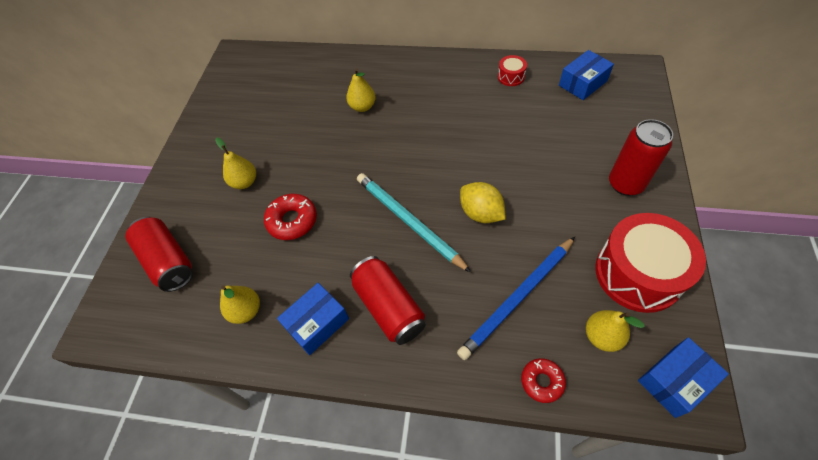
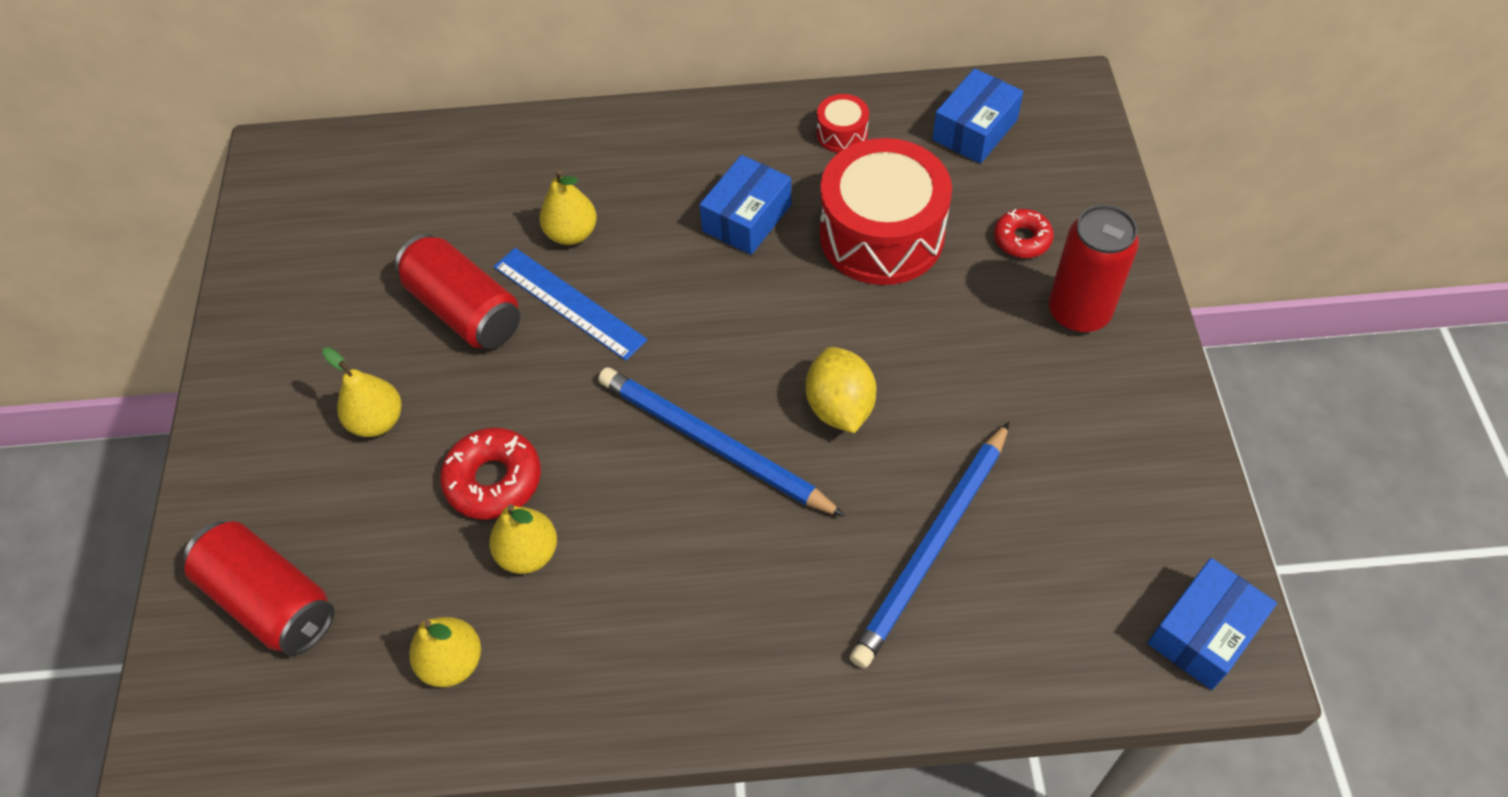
camera: 15 degrees left, 0 degrees up
(317, 323) = (591, 658): blue box -> blue box (747, 218)
(352, 139) = (569, 303): none -> blue ruler
(389, 307) = (714, 605): red can -> red can (465, 310)
(408, 221) = (713, 444): turquoise pencil -> blue pencil
(481, 213) = (840, 407): yellow lemon -> yellow lemon turned 45 degrees clockwise
(542, 381) = (998, 677): red donut -> red donut (1022, 239)
(602, 336) = (1081, 584): yellow pear -> yellow pear (529, 553)
(638, 273) = (1122, 467): red drum -> red drum (881, 235)

